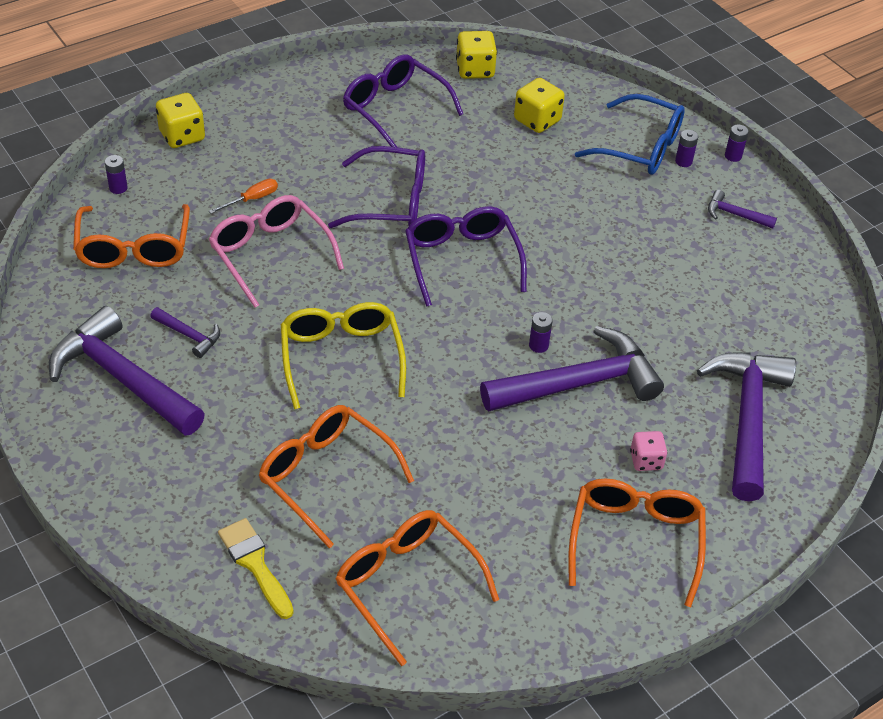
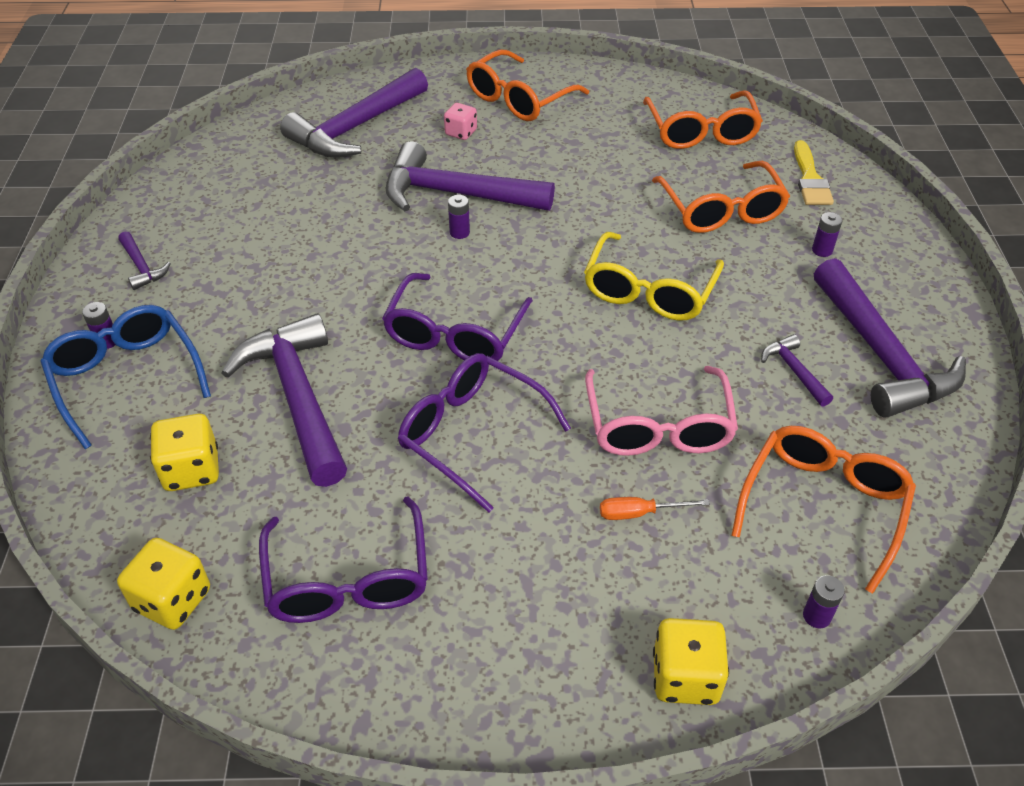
camera: 145 degrees left, 0 degrees up
(523, 179) = (297, 397): none -> purple hammer
(733, 156) = (51, 325): purple battery -> purple battery (822, 250)

